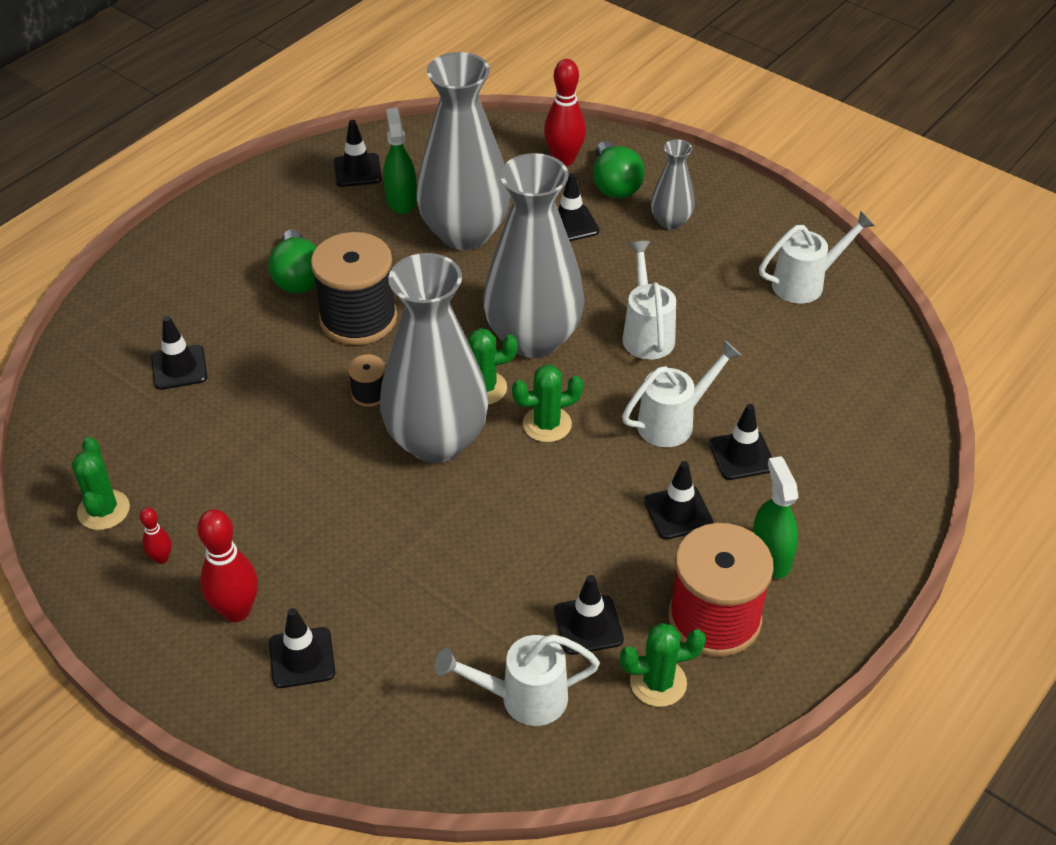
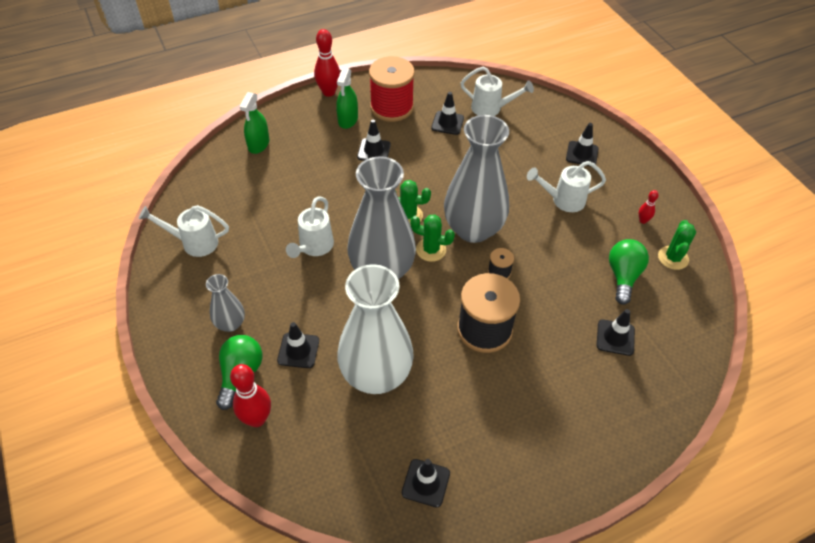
camera: 155 degrees left, 5 degrees up
(236, 611) = (608, 183): red bowling pin -> red bowling pin (329, 92)
(298, 277) = (513, 383): green light bulb -> green light bulb (623, 276)
(401, 200) = (406, 430): green spray bottle -> green spray bottle (258, 144)
(465, 233) = (376, 374): grey vase -> white vase
(658, 682) = (432, 95): green cactus -> none
(673, 422) = (341, 192): white watering can -> white watering can (563, 200)
(741, 455) = (321, 164): black traffic cone -> none

